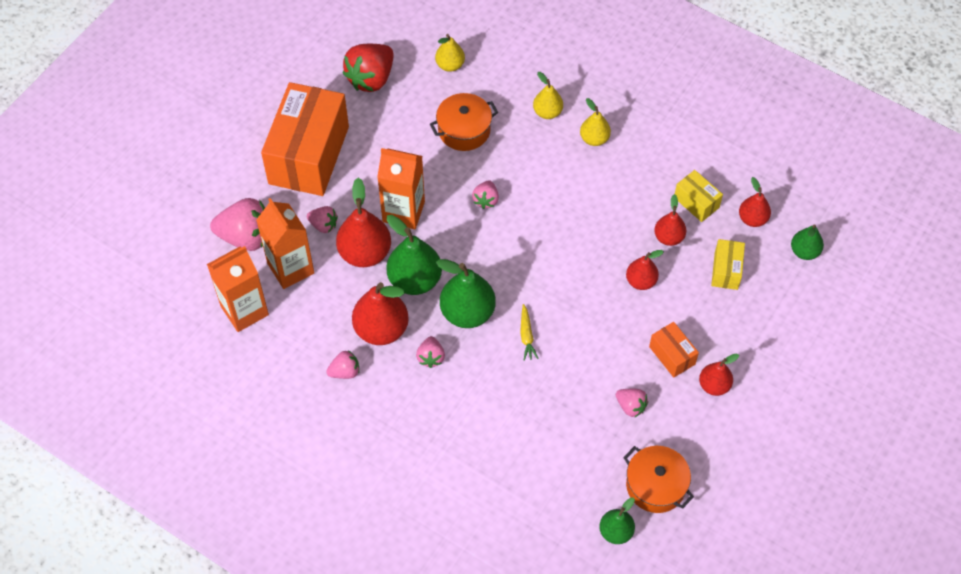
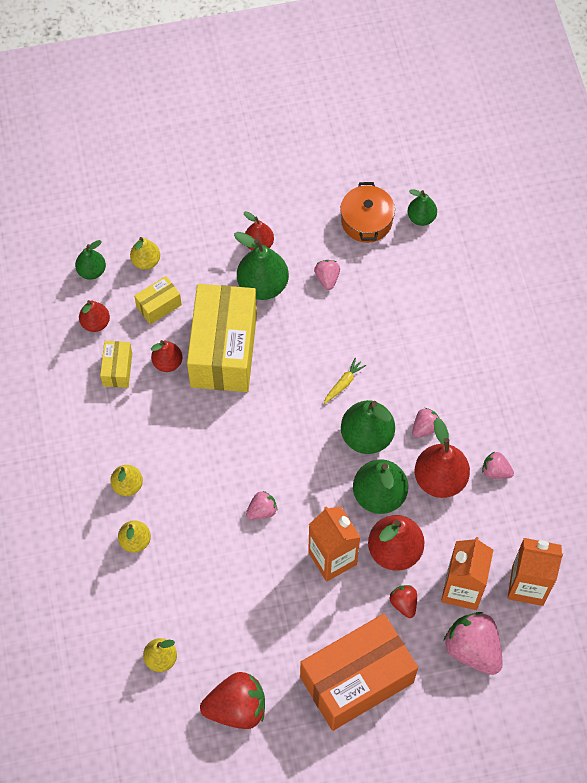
camera: 135 degrees left, 5 degrees up
(323, 225) = (403, 603): pink strawberry -> red strawberry
(464, 130) = (214, 586): orange pot -> none
(641, 281) = (223, 350): red pear -> yellow box
(672, 355) = (262, 285): orange box -> green pear
(777, 294) = (146, 261): none -> yellow pear

